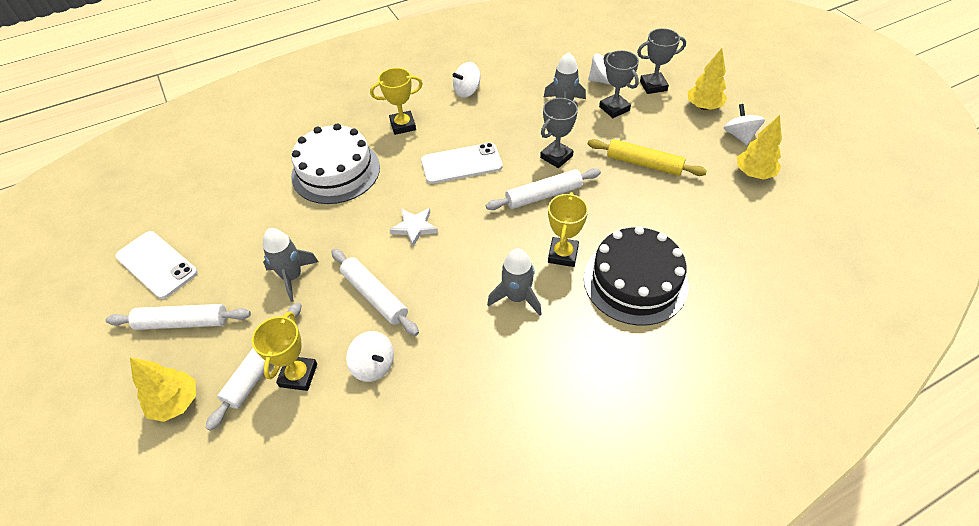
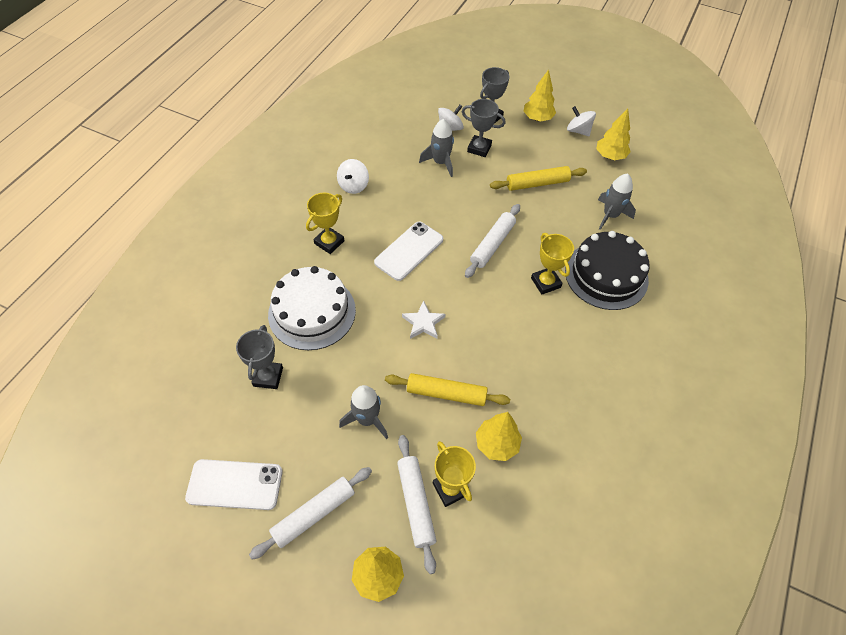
camera: 40 degrees left, 5 degrees up
(373, 365) = (496, 444): white spinning top -> yellow tree
(374, 296) = (446, 393): white rolling pin -> yellow rolling pin
(517, 297) = (544, 332): grey rocket -> grey rocket (610, 215)
(556, 157) = (474, 209): grey trophy -> grey trophy (268, 377)

